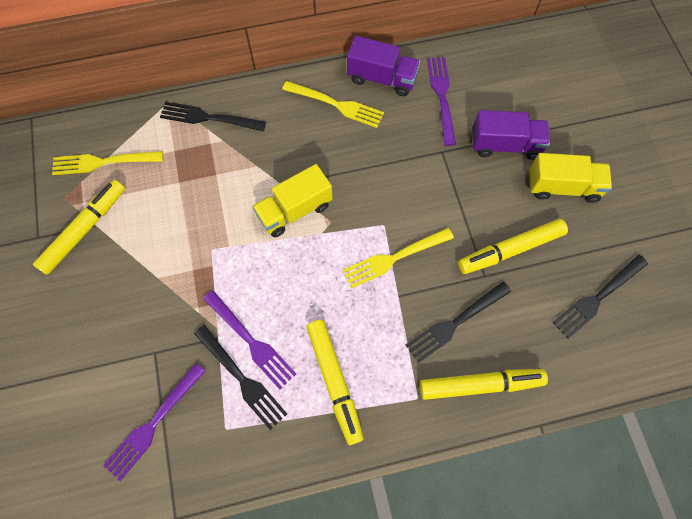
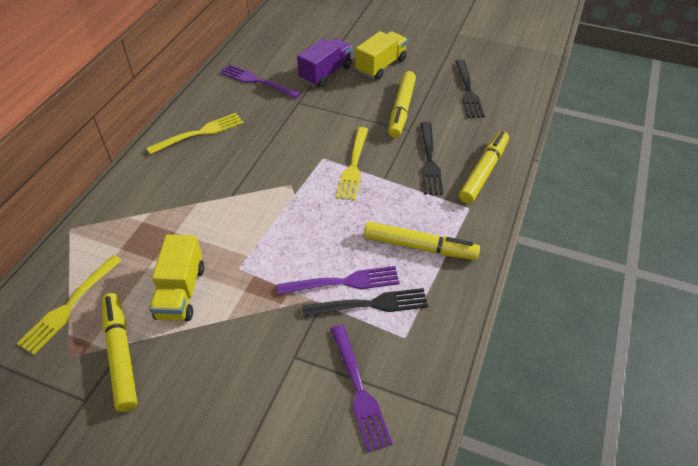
camera: 55 degrees left, 20 degrees down
(208, 118) = (118, 211): black fork -> none
(294, 210) = (259, 200): yellow truck -> yellow truck (181, 292)
(382, 78) = (207, 101): purple truck -> none

